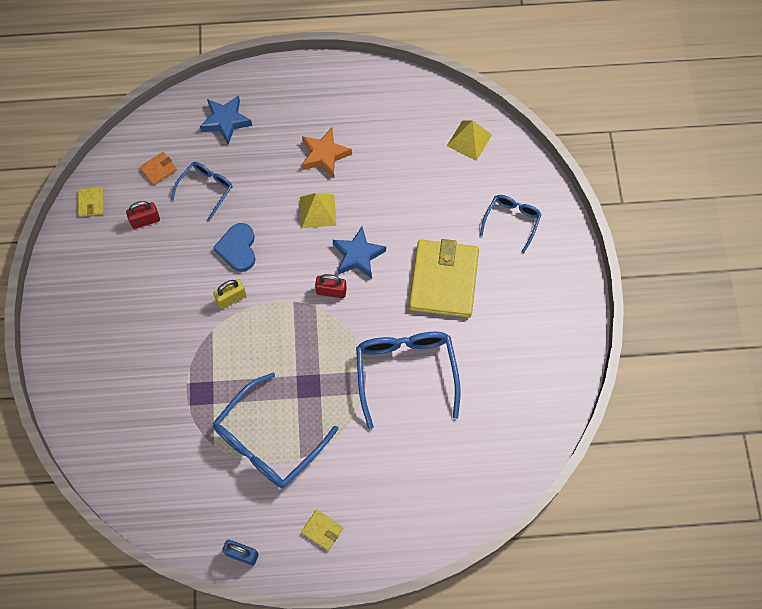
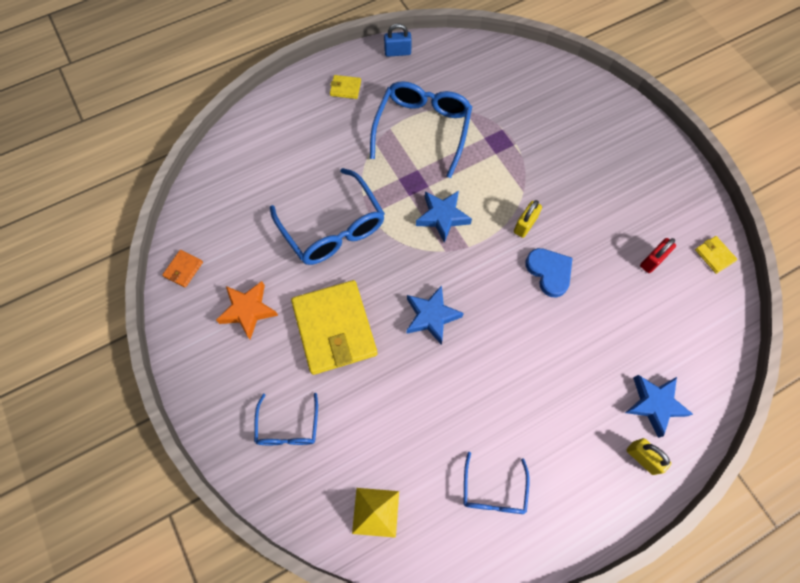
camera: 155 degrees right, 0 degrees up
(159, 169) = (680, 317): orange wallet -> orange wallet (183, 269)
(206, 189) = (619, 318): blue glasses -> blue glasses (493, 491)
(260, 94) = (642, 458): none -> yellow padlock
(300, 338) = (442, 217): none -> blue star
(317, 211) = (497, 345): yellow pyramid -> none
(324, 155) = (526, 413): orange star -> orange star (248, 310)
(331, 291) = (438, 270): red padlock -> none

